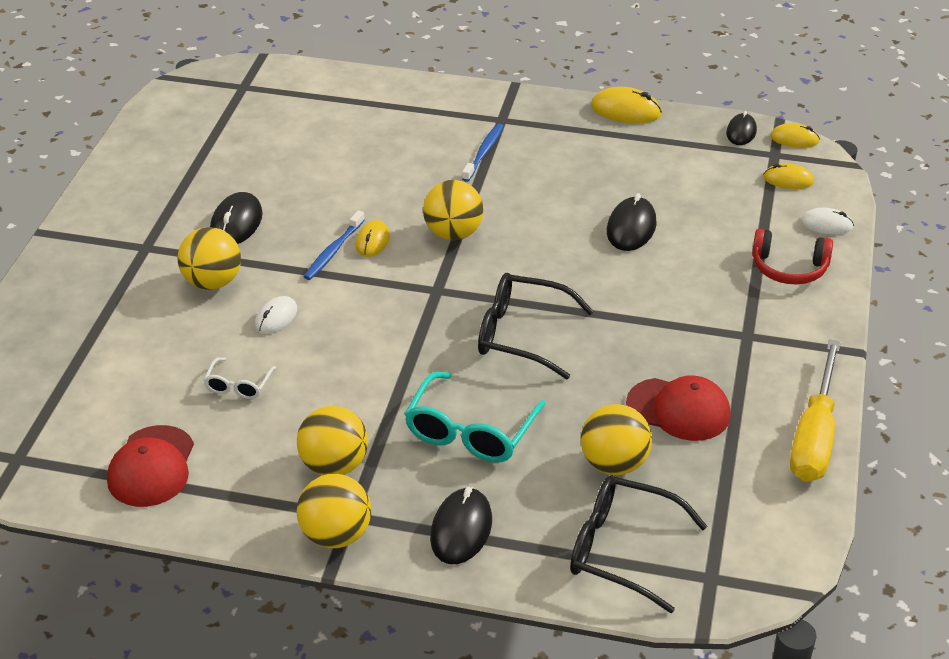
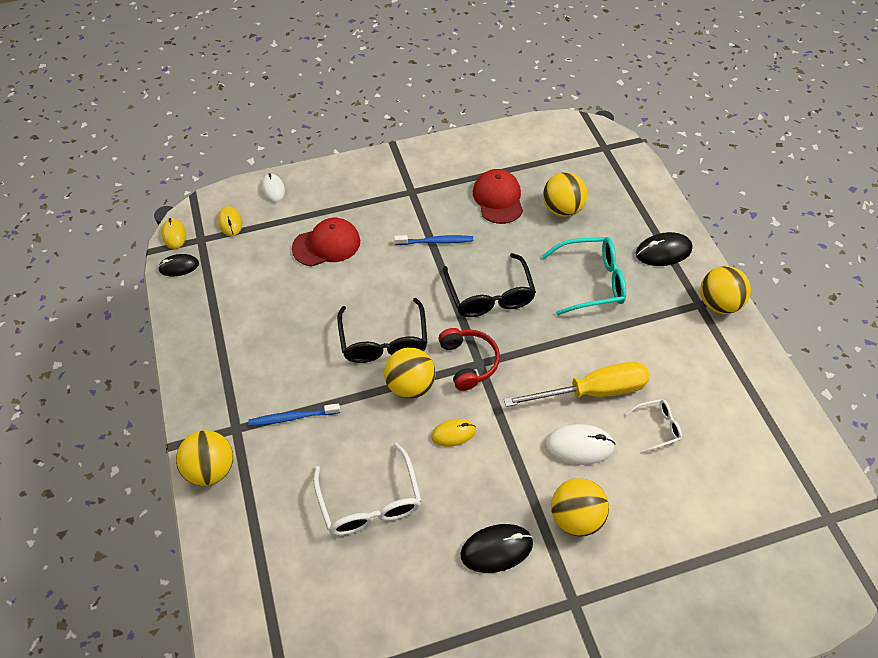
camera: 120 degrees left, 15 degrees up
(151, 467) = (761, 430): red cap -> red cap (327, 244)
(276, 318) = (579, 446): white mouse -> white mouse, size x1.51
(333, 251) = (483, 453): blue toothbrush -> blue toothbrush (436, 241)
(334, 465) = (673, 333): yellow ball -> yellow ball (211, 469)
(354, 170) = (370, 501): none -> white glasses
(623, 550) = (617, 183): black glasses -> black glasses (384, 340)
(625, 110) = (180, 348): yellow mouse -> none
(631, 228) = (337, 284): black mouse -> none
(789, 268) = (332, 193): red headphones -> red headphones (468, 362)
(814, 436) = (475, 141): yellow screwdriver -> yellow screwdriver (592, 391)

